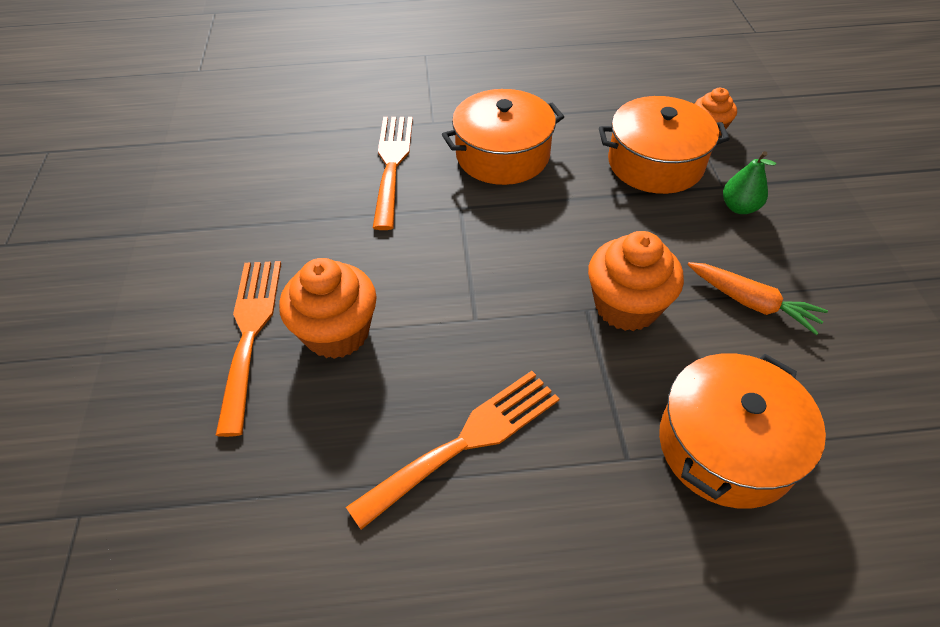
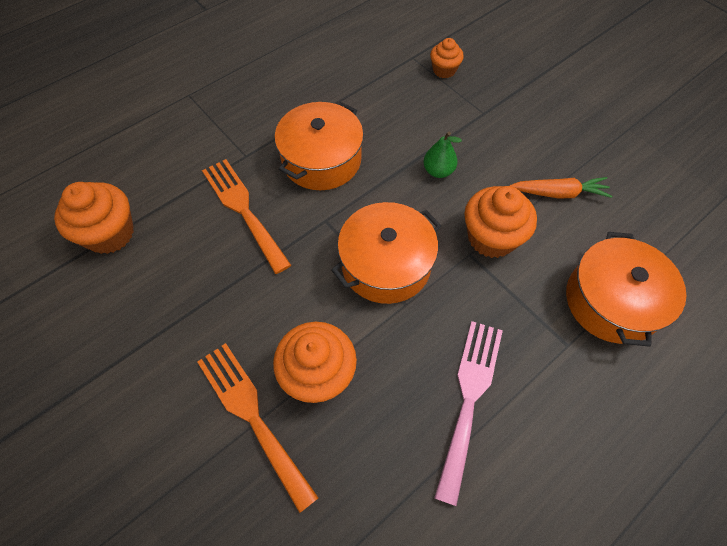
camera: 35 degrees left, 10 degrees up
(267, 133) = (110, 234): none -> orange cupcake
(466, 441) = (469, 397): orange fork -> pink fork
(655, 163) = (430, 115): orange pot -> orange pot (386, 264)
(739, 207) = (504, 125): green pear -> green pear (438, 171)

